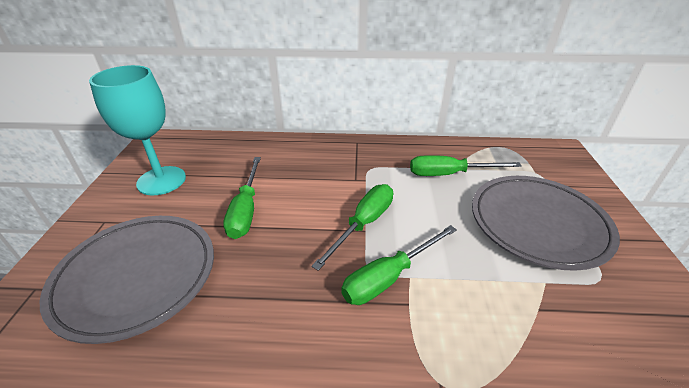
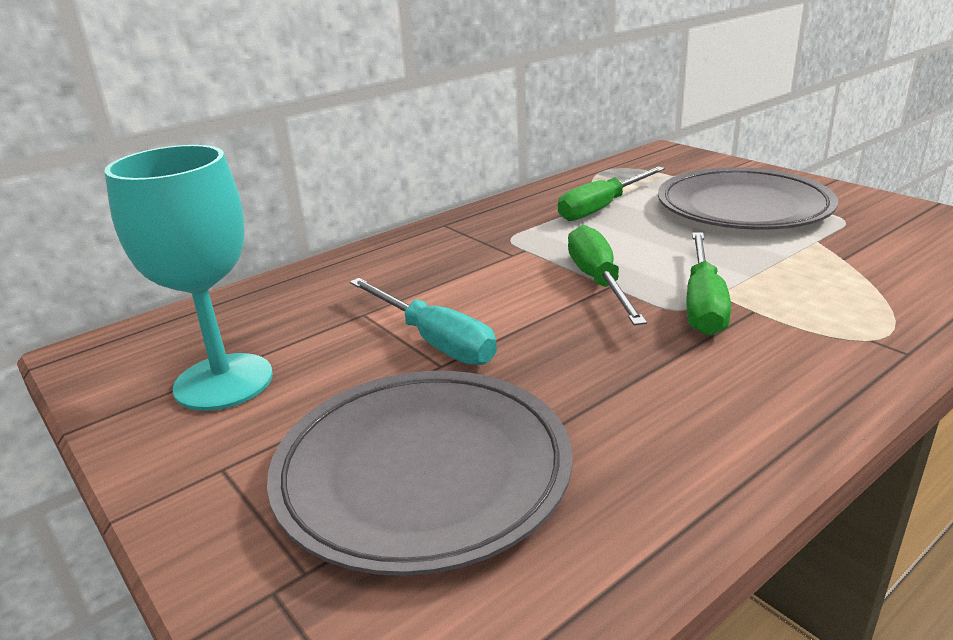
camera: 40 degrees left, 10 degrees down
(246, 210) = (434, 340): green screwdriver -> turquoise screwdriver

